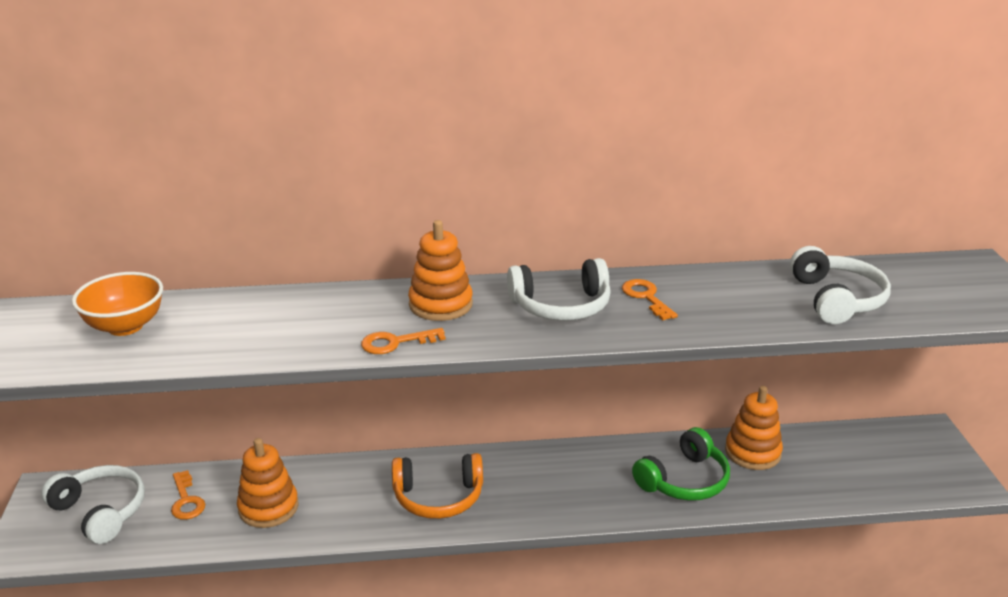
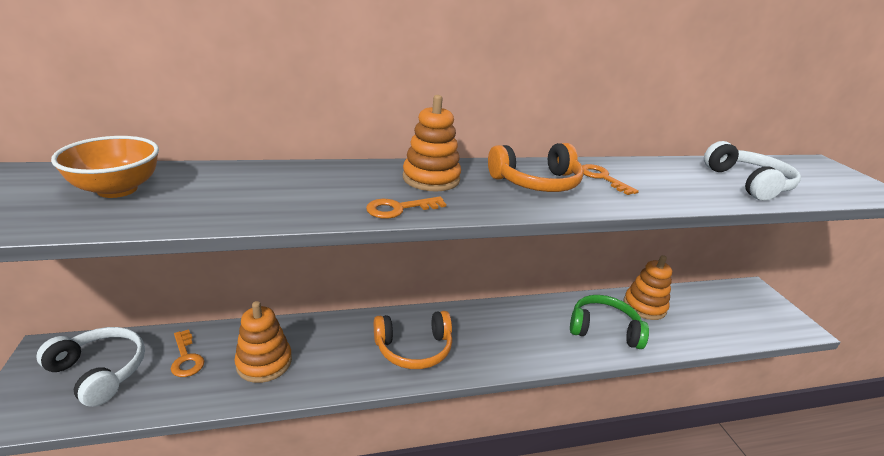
camera: 10 degrees left, 0 degrees up
(561, 306) = (536, 182): white headphones -> orange headphones
(684, 480) = (604, 329): green headphones -> green headphones turned 120 degrees counterclockwise

